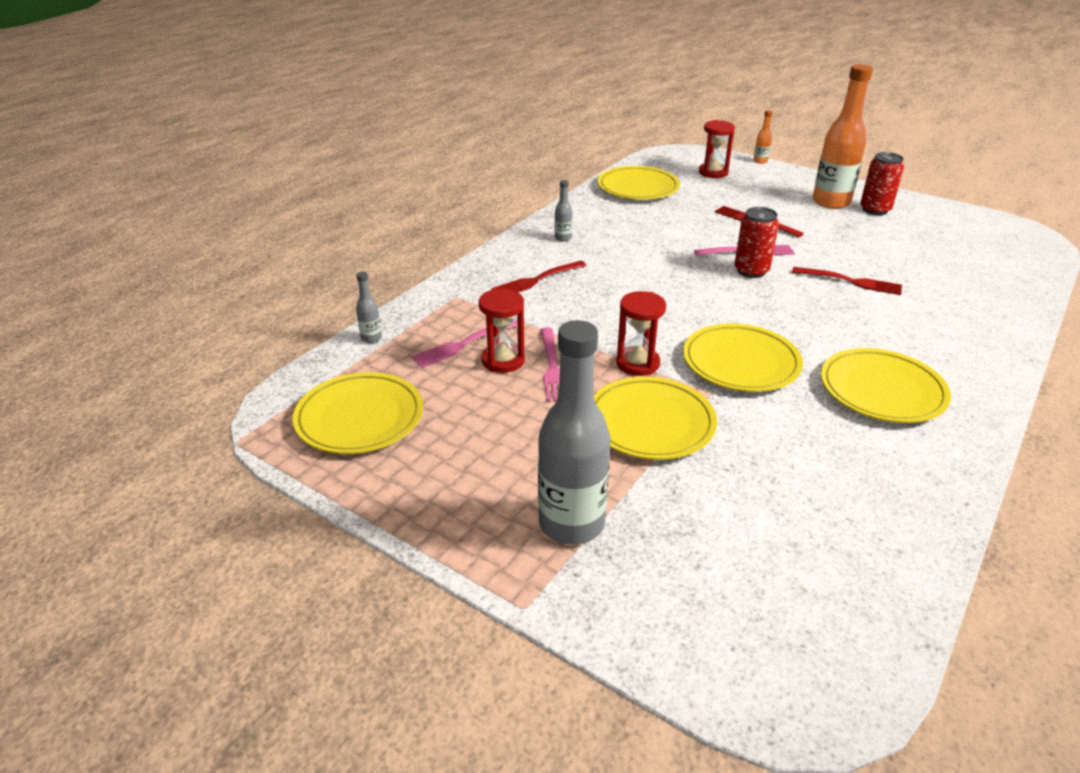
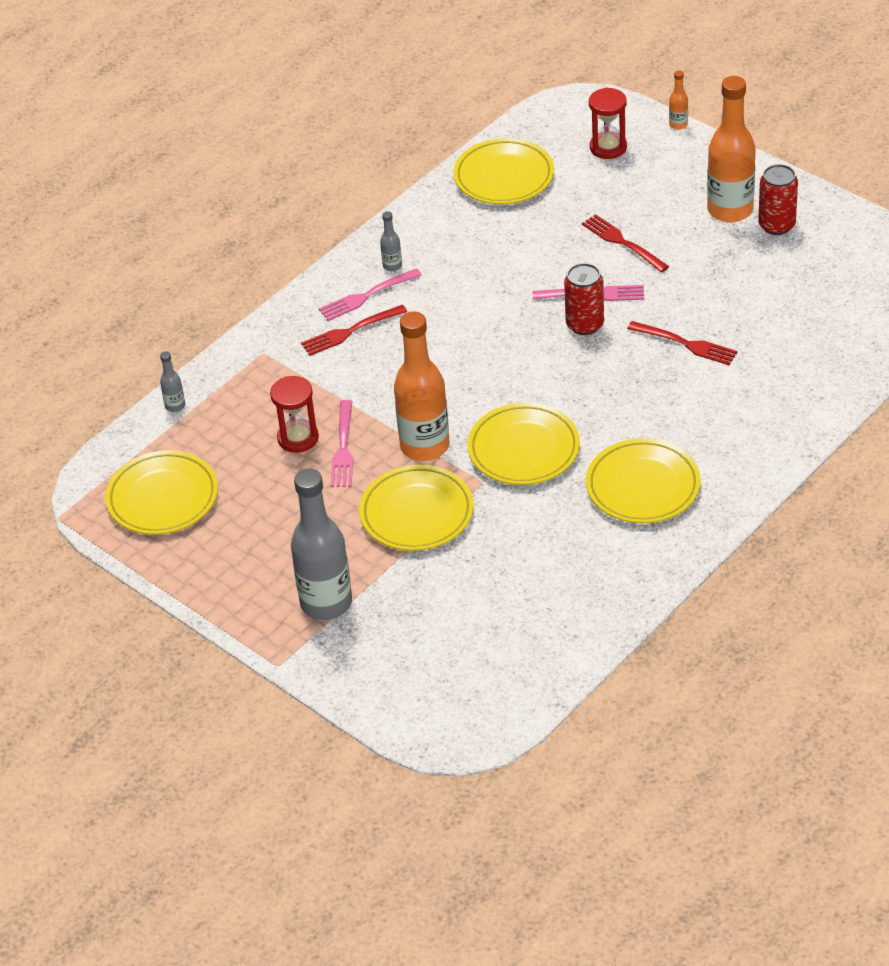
camera: 10 degrees right, 10 degrees up
(463, 344) = (263, 417): pink fork -> pink fork (367, 296)
(637, 363) = (425, 446): red hourglass -> orange bottle

